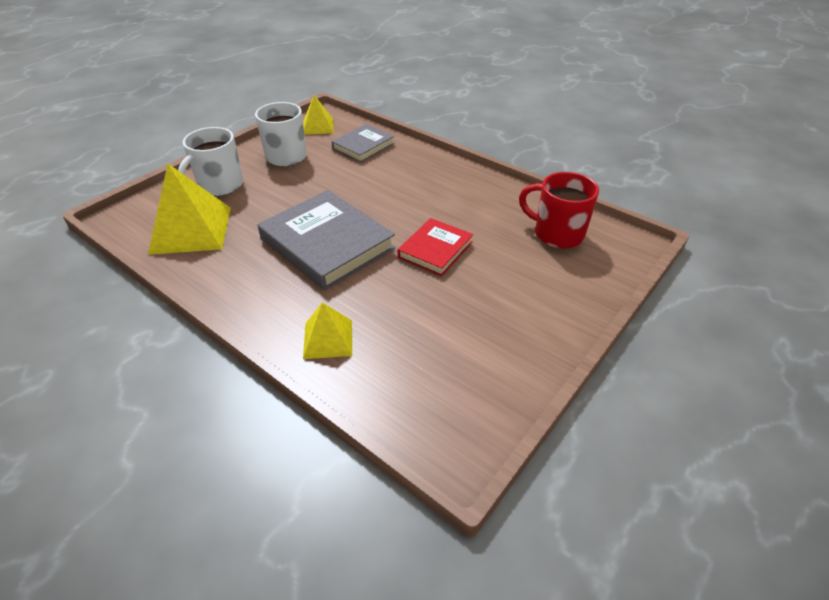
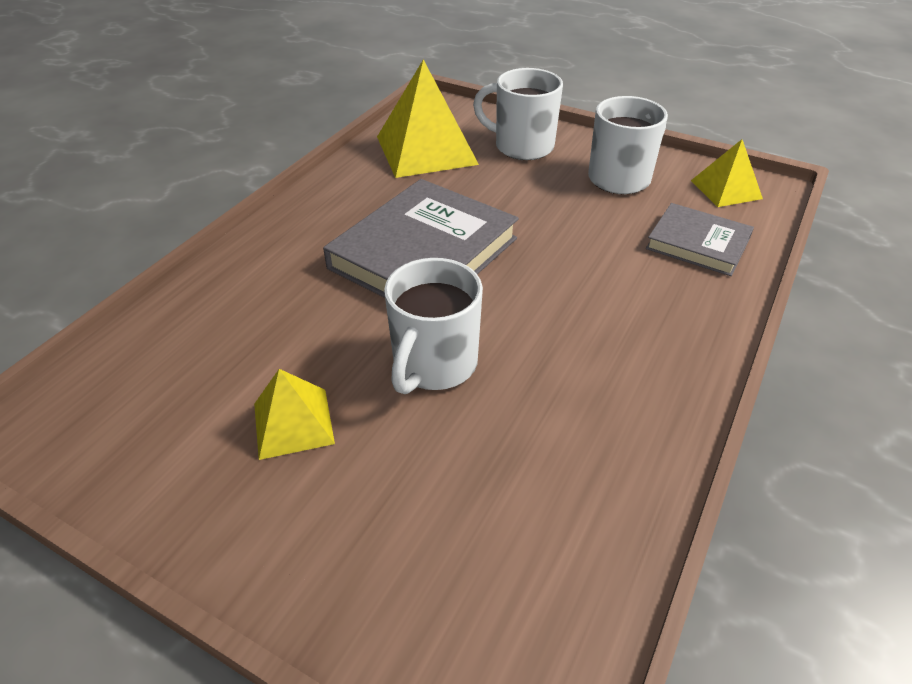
camera: 80 degrees right, 0 degrees up
(328, 339) = (239, 287): yellow pyramid -> yellow pyramid (293, 423)
(435, 250) = (434, 365): red book -> white mug
(557, 234) = (528, 547): red mug -> none

